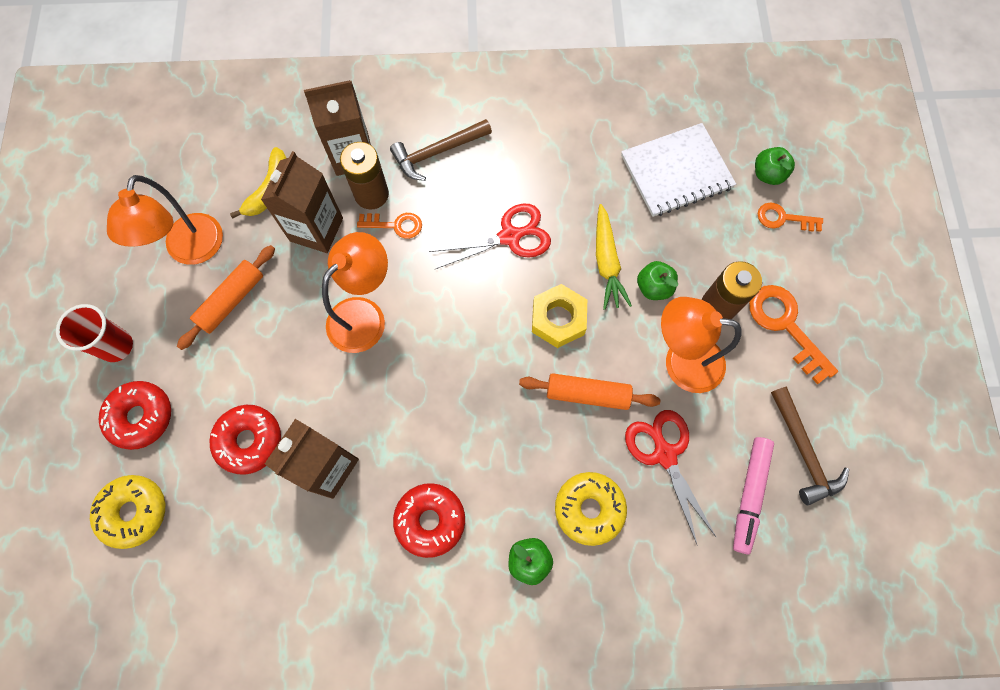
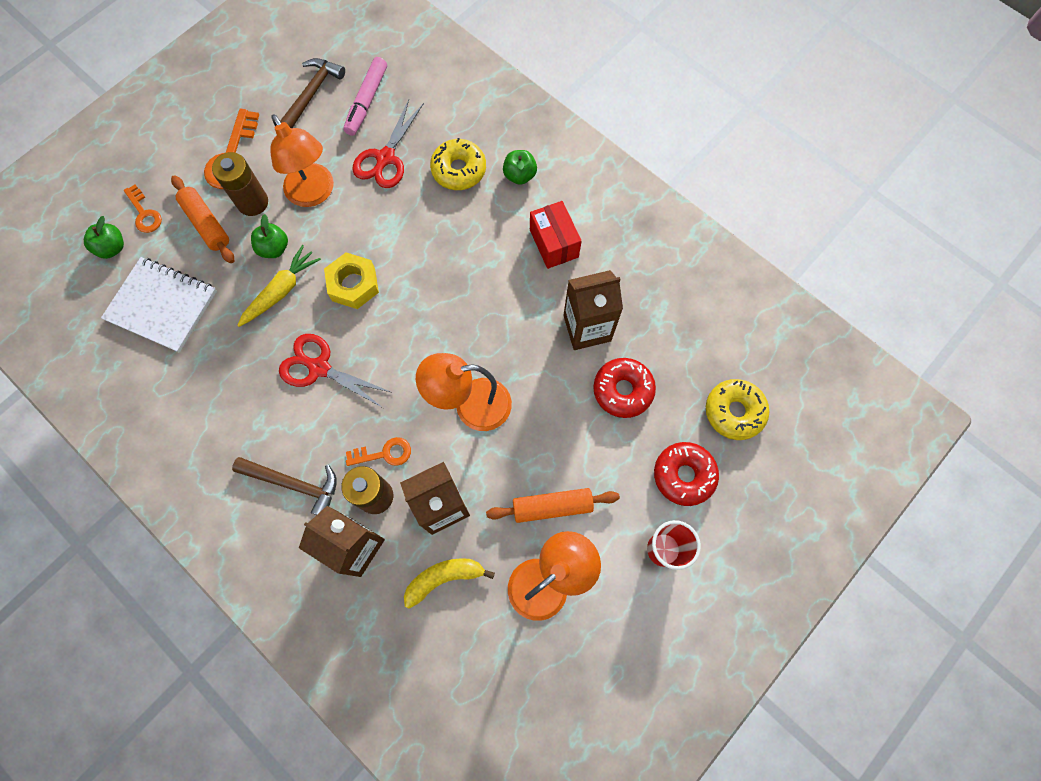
camera: 135 degrees left, 0 degrees up
(395, 225) = (384, 453): orange key -> orange key turned 120 degrees clockwise
(430, 520) = (554, 243): red donut -> red box
(587, 394) = (389, 226): orange rolling pin -> orange rolling pin (207, 224)
(749, 495) = (367, 101): pink marker -> pink marker turned 135 degrees clockwise

